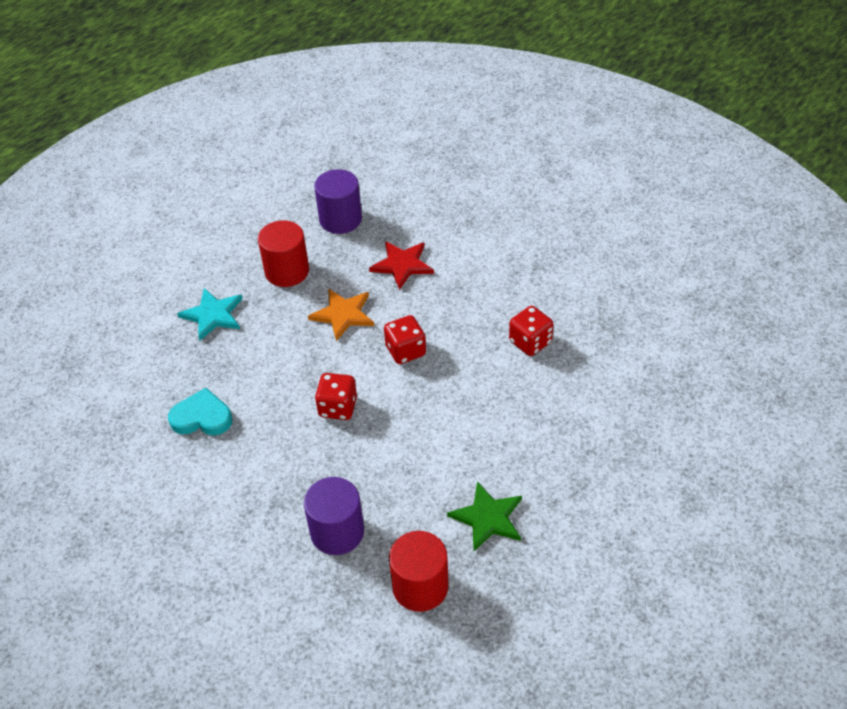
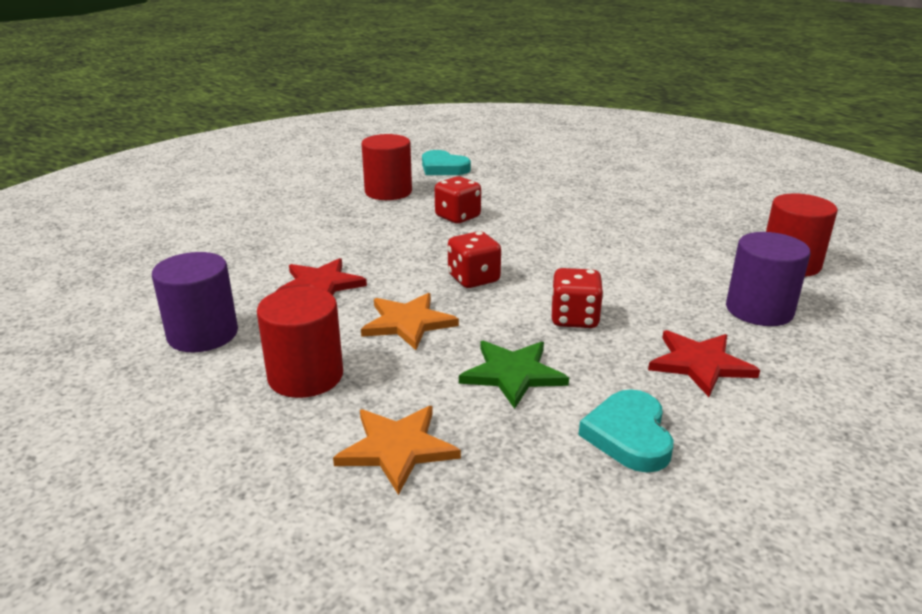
camera: 95 degrees left, 20 degrees down
(213, 315) = (397, 448): turquoise star -> orange star
(268, 471) = (700, 364): none -> red star
(488, 518) = (688, 235): green star -> green star (513, 374)
(591, 291) = (388, 192): none -> red cylinder
(666, 331) = (443, 168): none -> turquoise heart

